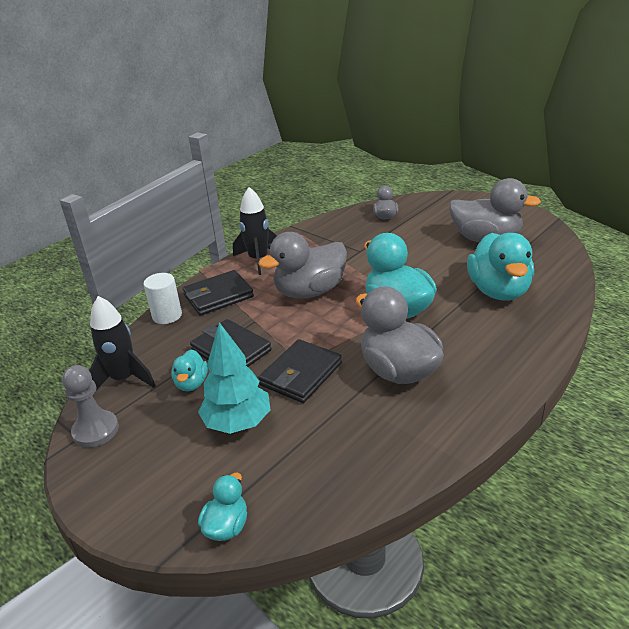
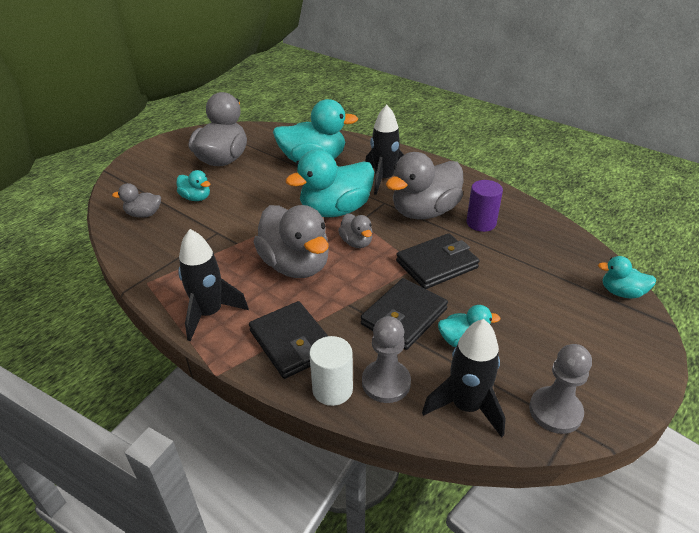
camera: 95 degrees left, 5 degrees up
(163, 340) = (386, 382): none -> grey pawn
(238, 423) = (511, 299): turquoise tree -> none
(301, 374) = (436, 264): black wallet -> black wallet turned 60 degrees counterclockwise
(341, 323) = (356, 242): none -> grey duck
(376, 416) = (481, 223): none -> purple cylinder
(412, 235) = (196, 198): none -> turquoise duck
(467, 342) = (384, 179): none -> black rocket

